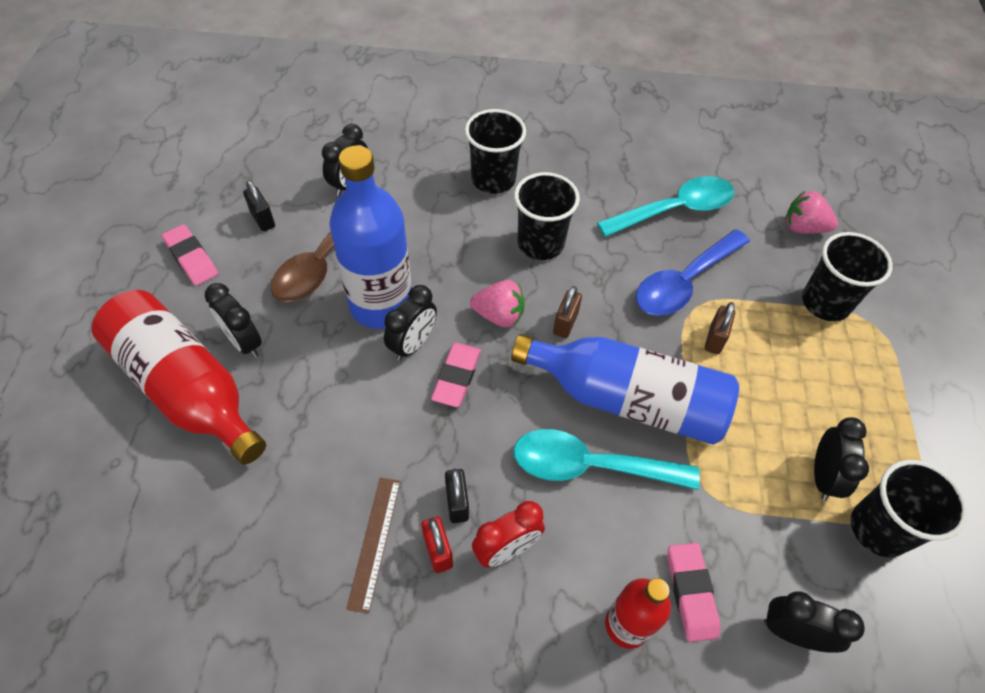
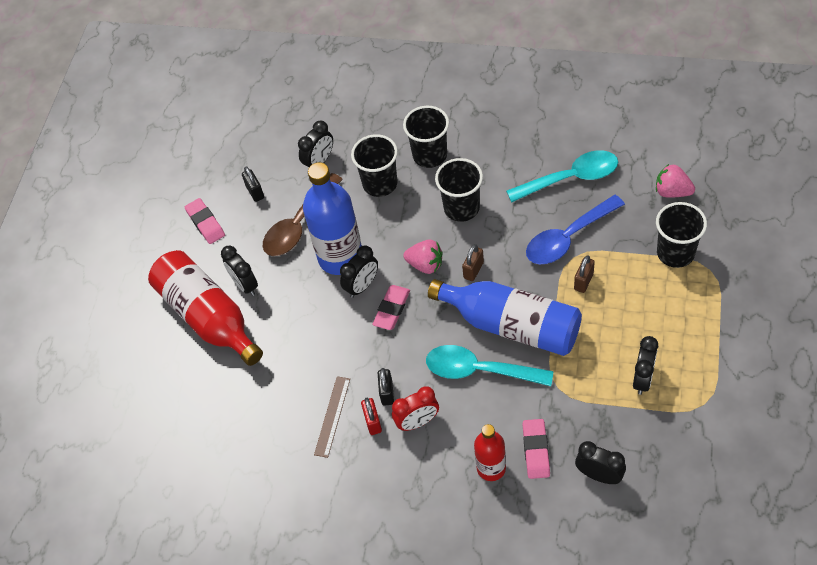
camera: 15 degrees right, 0 degrees up
(879, 529) = (674, 413): black cup -> black cup (380, 184)

